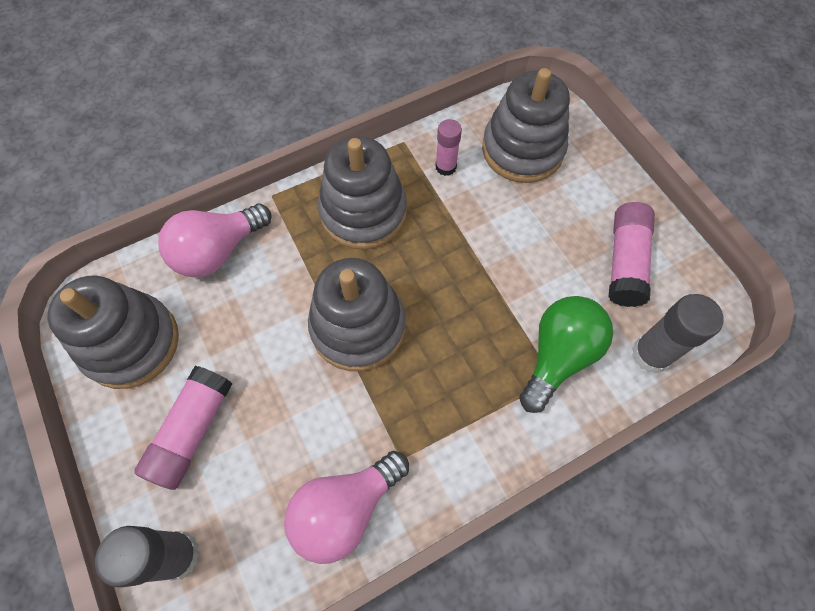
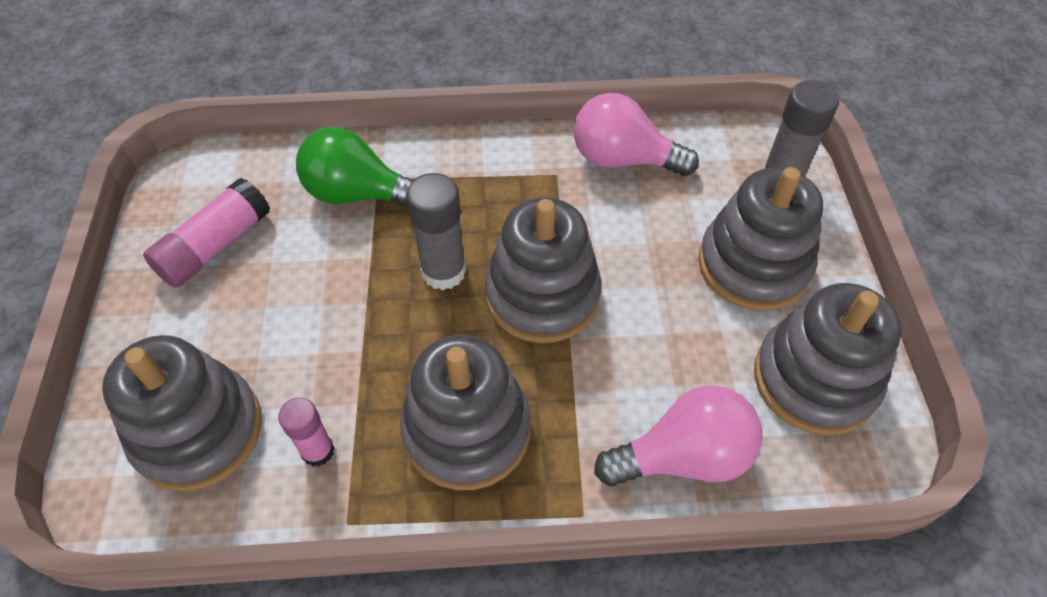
camera: 155 degrees left, 10 degrees down
(192, 431) = (753, 265): pink glue stick -> grey stacking toy
(345, 509) = (623, 159): pink light bulb -> pink light bulb turned 150 degrees counterclockwise
(558, 356) = (358, 194): green light bulb -> green light bulb turned 45 degrees clockwise
(651, 354) = (274, 164): grey glue stick -> grey glue stick (443, 271)

